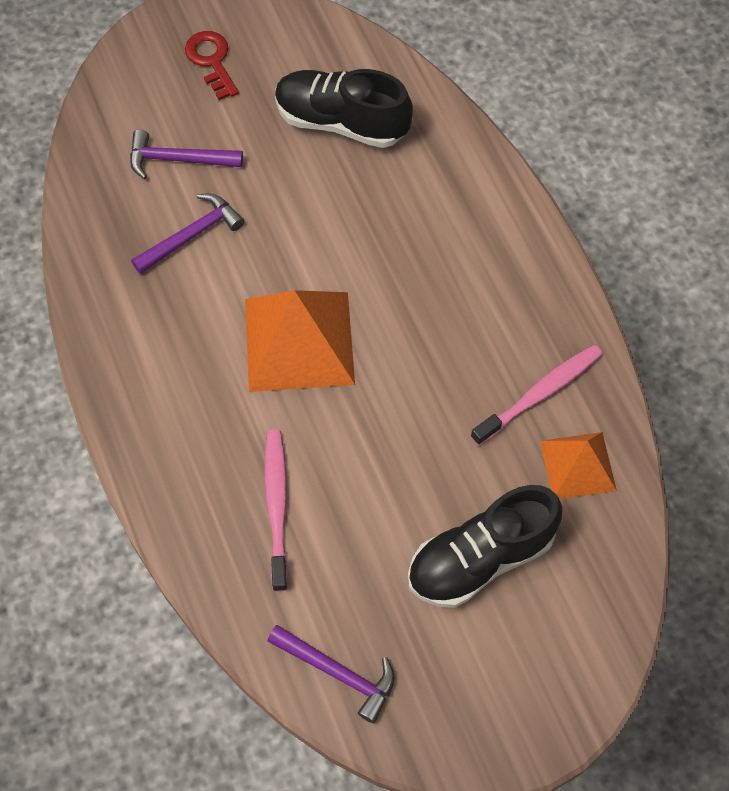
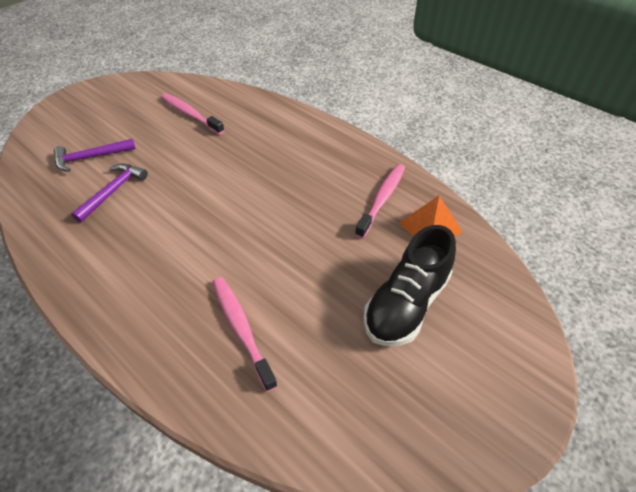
camera: 25 degrees left, 15 degrees down
(211, 61) = (98, 110): red key -> none
(299, 341) = (212, 223): orange pyramid -> none
(338, 673) = (351, 435): purple hammer -> none
(341, 122) = (190, 114): black shoe -> pink toothbrush

